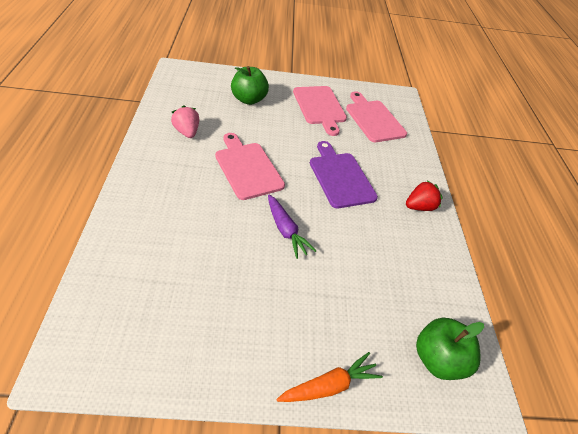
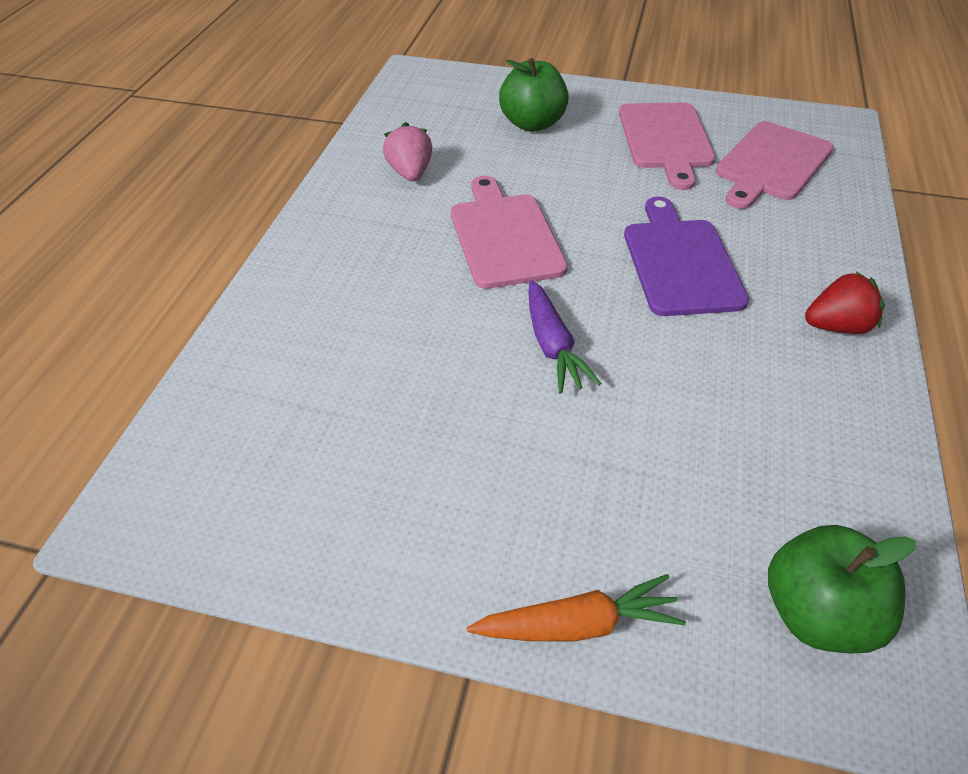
camera: 20 degrees right, 0 degrees up
(373, 119) = (771, 164): pink cutting board -> pink cutting board turned 135 degrees counterclockwise

